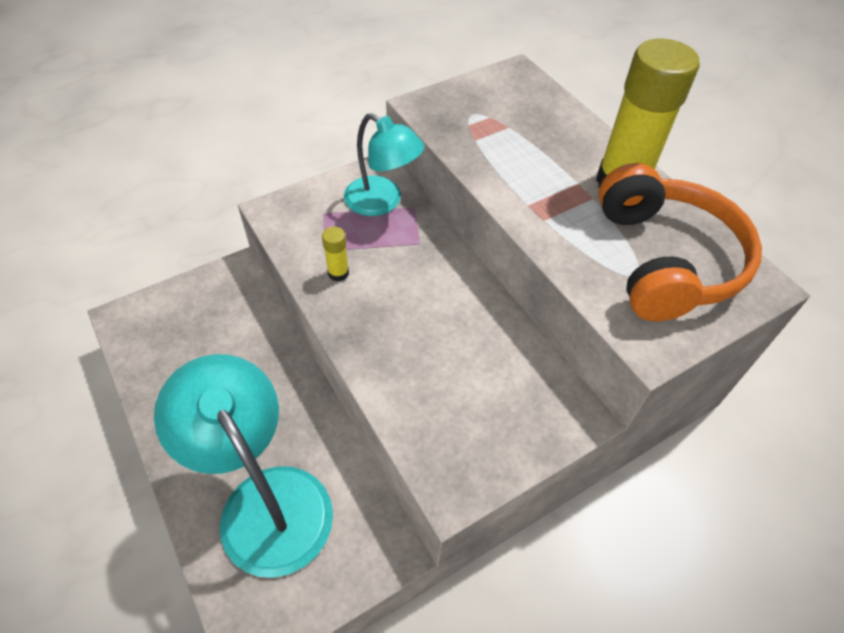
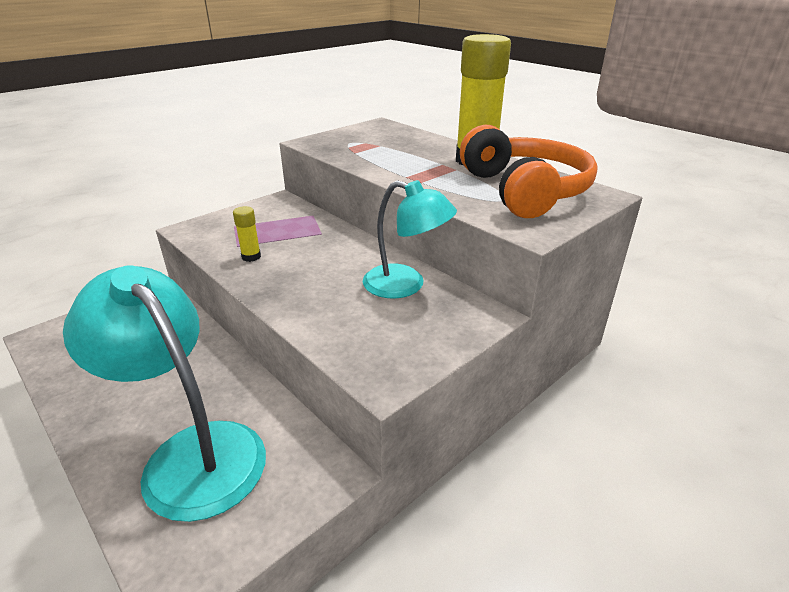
camera: 10 degrees left, 20 degrees down
(382, 202) = (285, 215): turquoise lamp -> turquoise lamp (405, 285)

